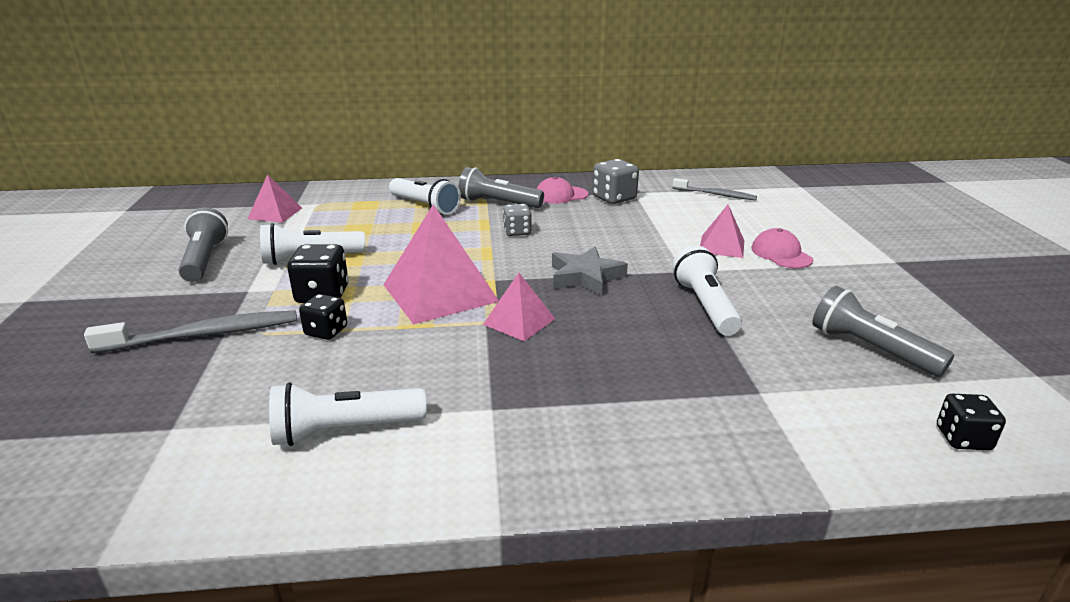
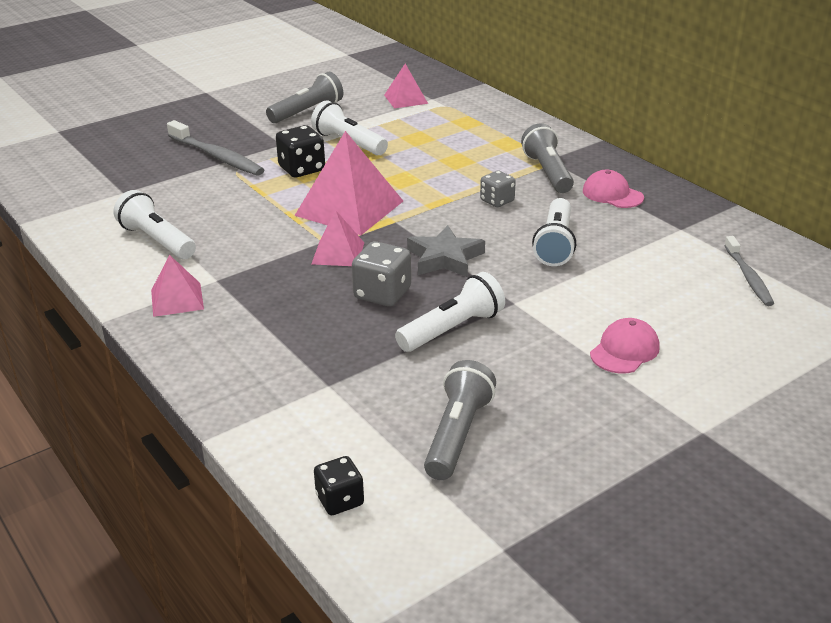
camera: 60 degrees right, 5 degrees up
(326, 331) = (256, 190): black dice -> none
(425, 206) = (496, 145): white flashlight -> white flashlight (555, 244)
(614, 198) = (646, 222): grey dice -> grey dice (382, 294)
(721, 246) = (599, 311): pink pyramid -> pink pyramid (177, 299)

